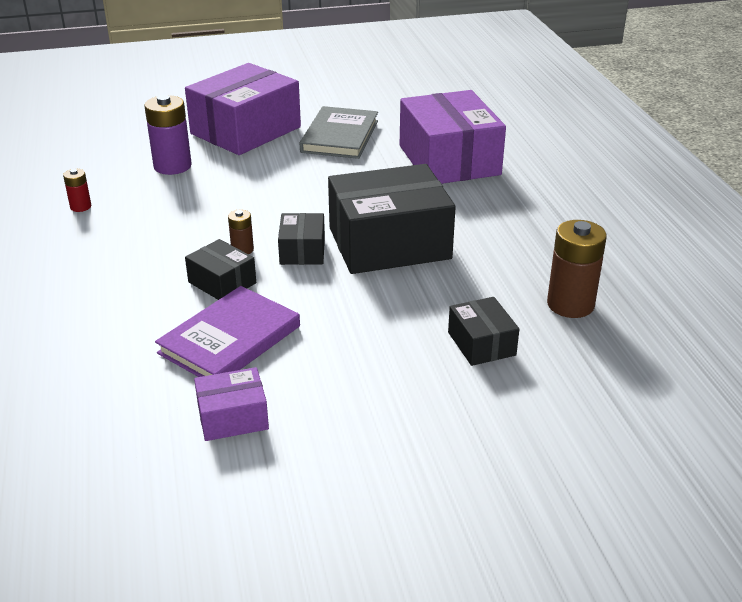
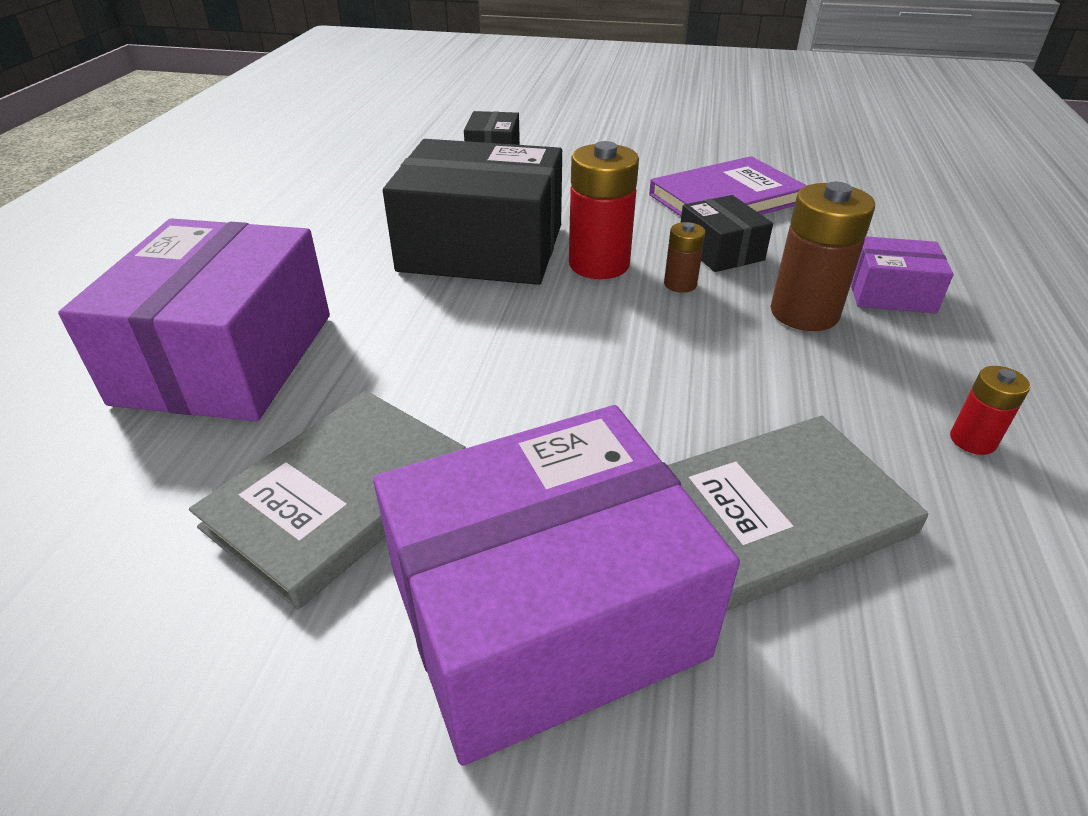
camera: 155 degrees left, 5 degrees up
(172, 166) = (775, 513): purple battery -> grey book
(233, 417) = (737, 154): purple box -> purple box (890, 293)
(302, 251) = (599, 264): black box -> red battery
(570, 304) = (378, 160): brown battery -> brown battery (804, 313)

